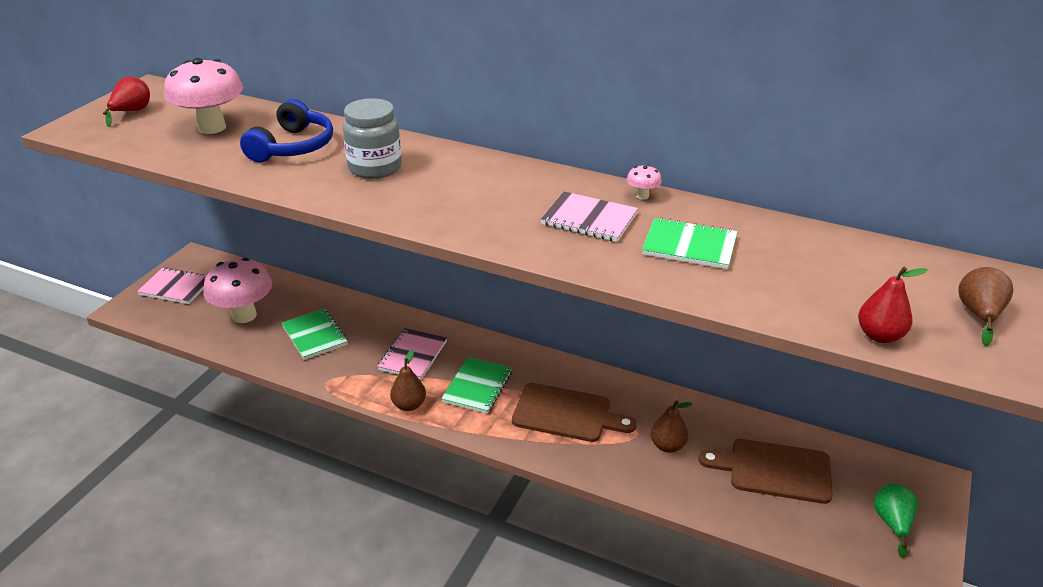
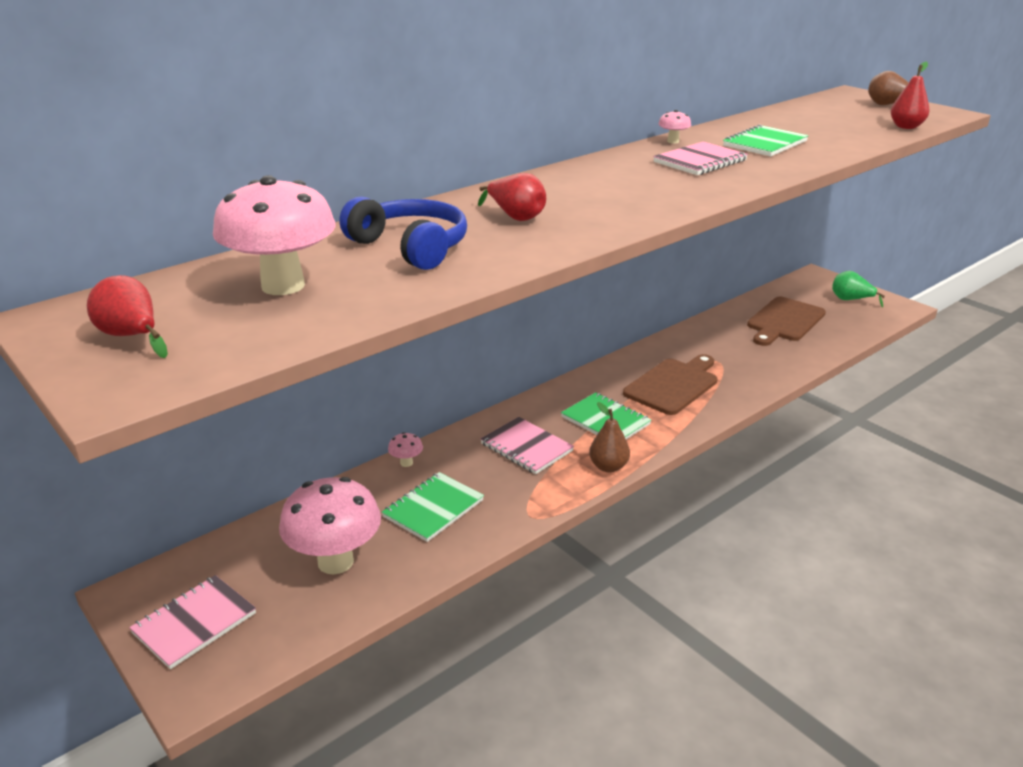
camera: 65 degrees left, 5 degrees down
(315, 336) = (433, 508): green notebook -> green notebook turned 45 degrees counterclockwise
(362, 307) = (406, 463): none -> pink mushroom
(375, 168) = (515, 217): grey jar -> red pear
(667, 446) = (738, 352): brown pear -> none

